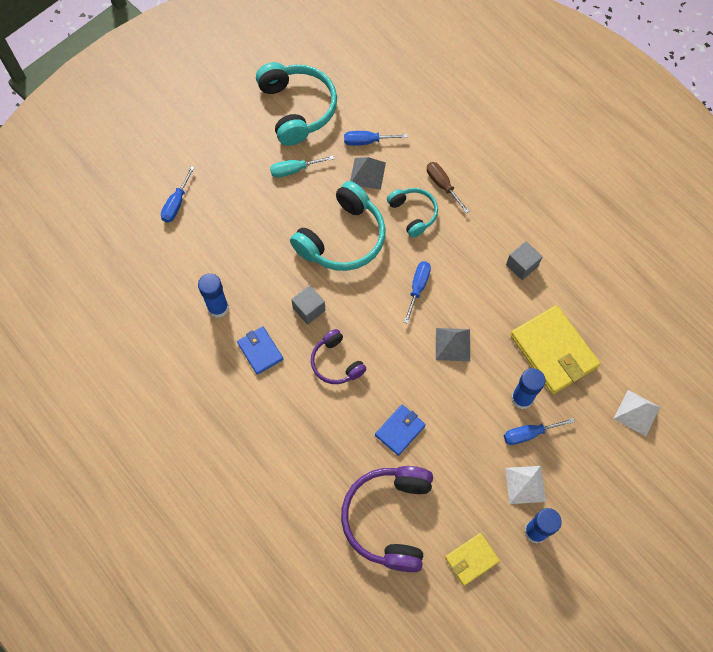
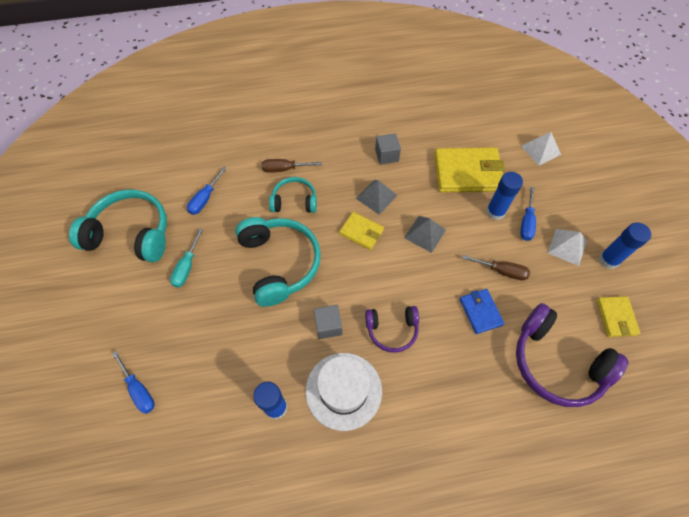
camera: 60 degrees left, 5 degrees down
(260, 351) = (343, 390): blue wallet -> white hat
(367, 173) = (234, 214): grey pyramid -> grey pyramid (376, 197)
(418, 288) = (361, 232): blue screwdriver -> yellow wallet
(456, 432) = (501, 271): none -> brown screwdriver

